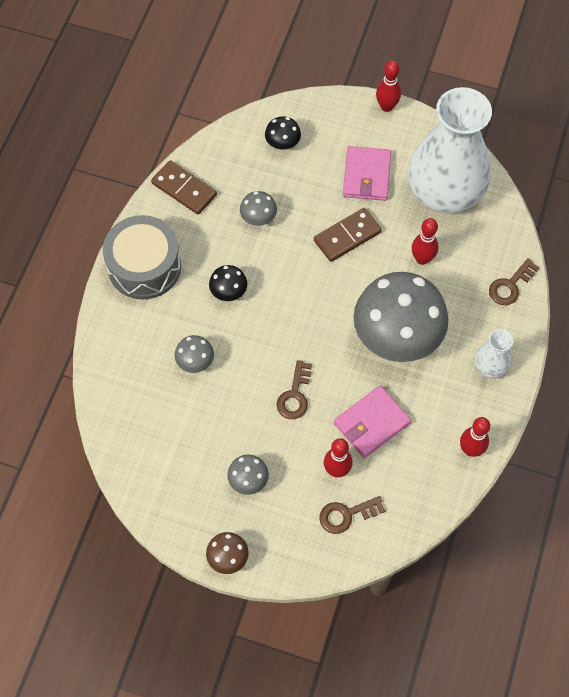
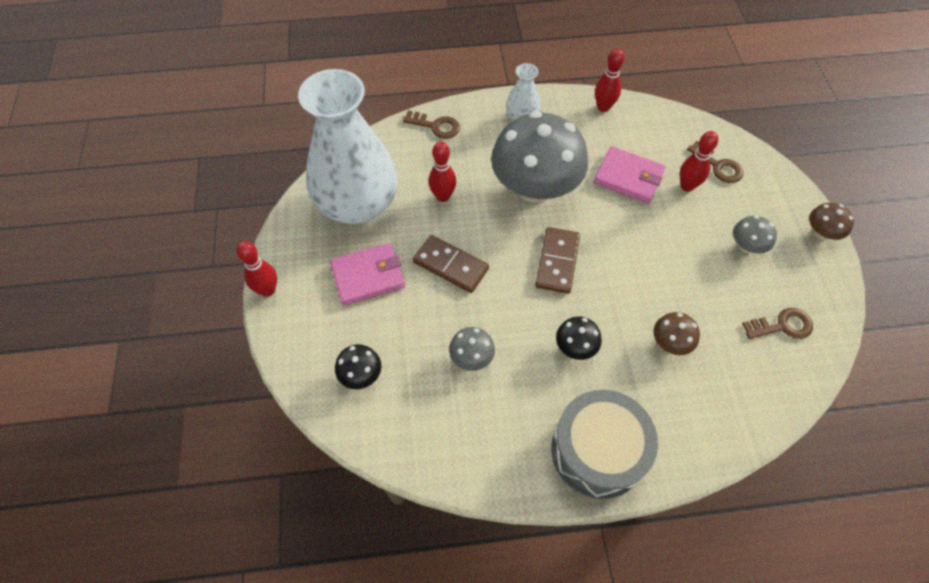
camera: 115 degrees left, 5 degrees down
(184, 189) = (474, 457): brown domino -> brown domino (557, 262)
(195, 361) = (670, 343): grey mushroom -> brown mushroom
(295, 395) = (643, 243): brown key -> brown key (782, 326)

